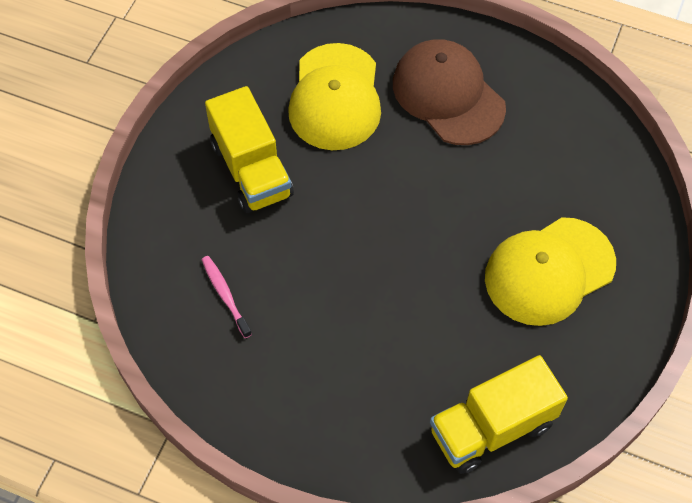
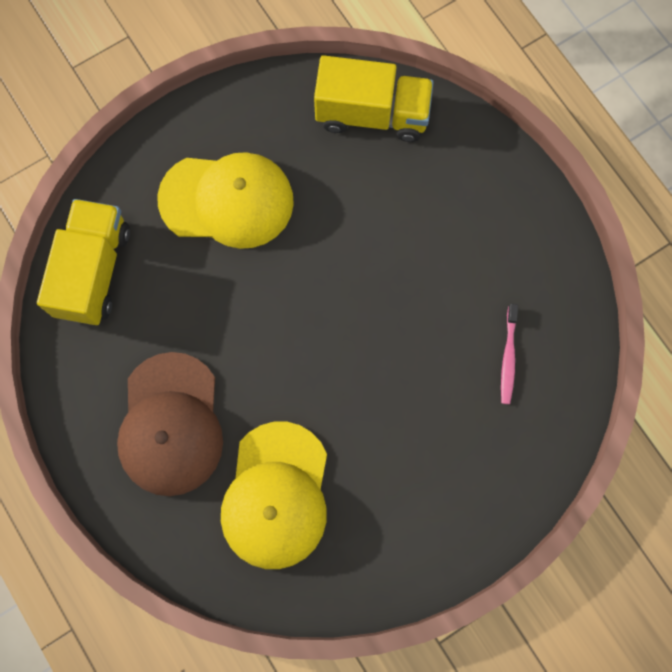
camera: 145 degrees left, 15 degrees up
(251, 169) = (407, 469): yellow truck -> yellow truck (93, 271)
(335, 97) = (276, 495): yellow cap -> yellow cap turned 150 degrees clockwise

